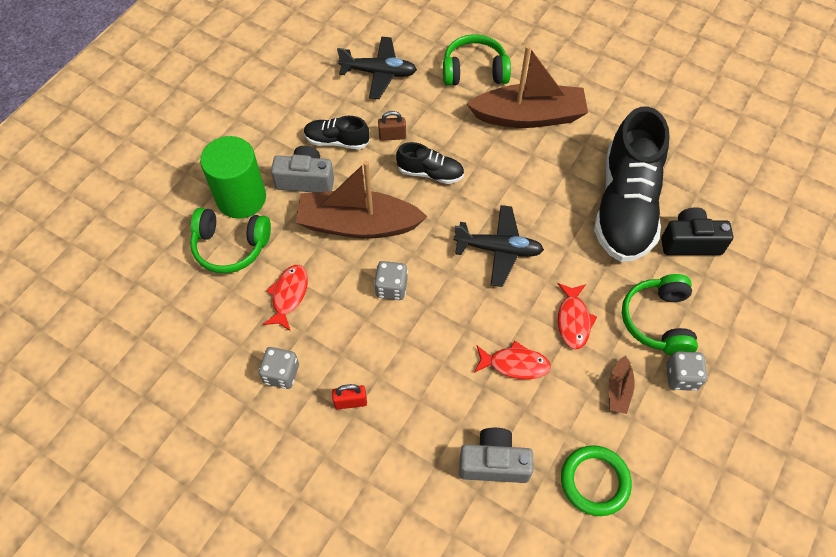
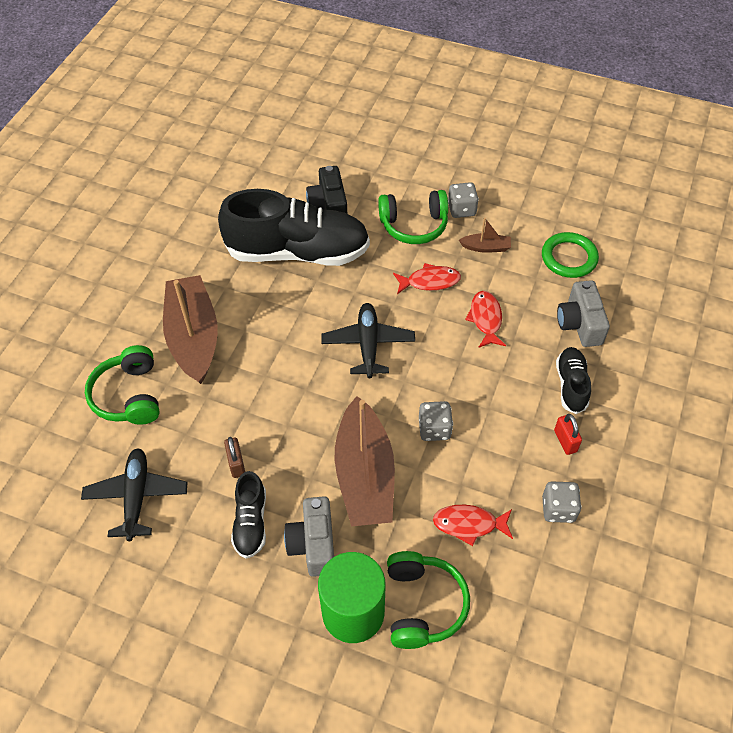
camera: 100 degrees left, 5 degrees down
(430, 173) = (284, 417): black shoe -> black shoe (571, 385)

